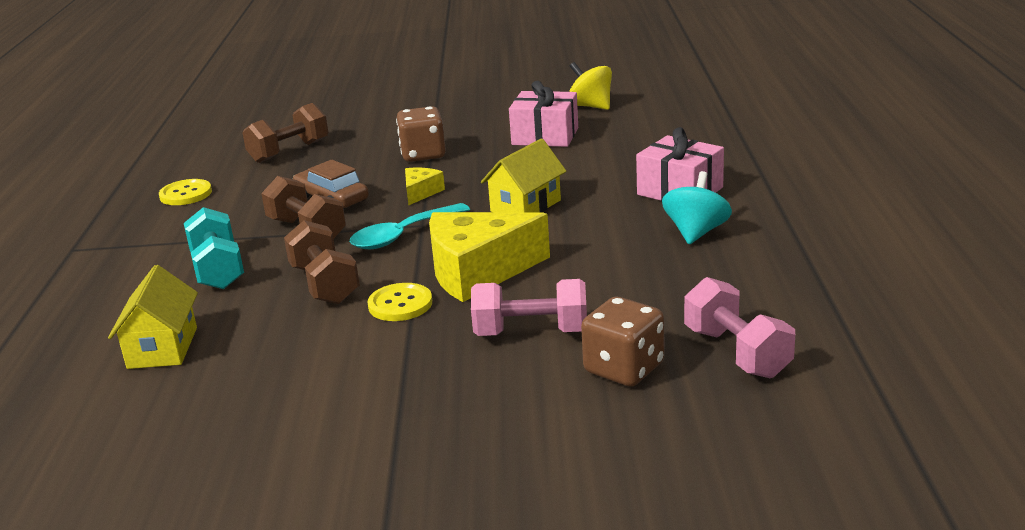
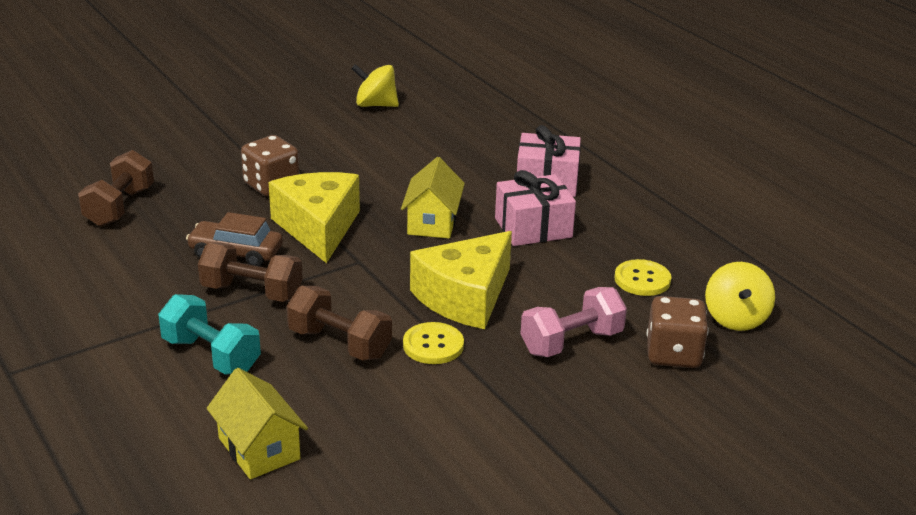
camera: 35 degrees left, 5 degrees up
(186, 194) = (61, 280): yellow button -> yellow button (642, 279)
(403, 235) = (354, 276): turquoise spoon -> none
(421, 192) = (318, 227): yellow cheese -> yellow cheese, size x2.16
(545, 136) = (369, 145): pink gift -> pink gift (533, 227)
(696, 233) = (600, 219): turquoise spinning top -> none
(737, 353) = (735, 318): pink dumbbell -> yellow spinning top

